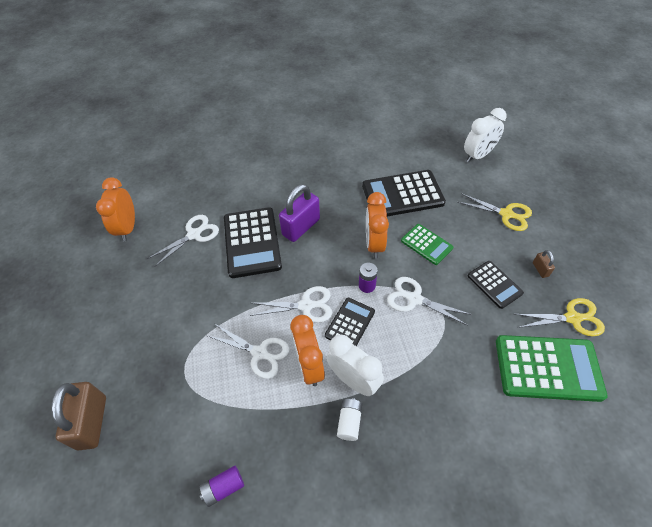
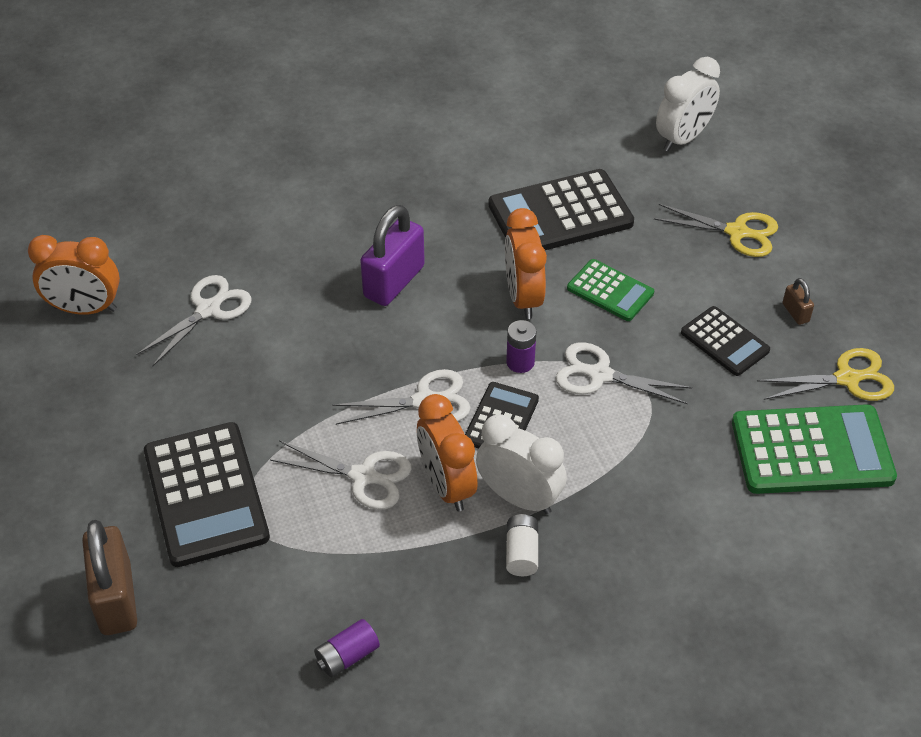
camera: 10 degrees left, 5 degrees down
(128, 228) = (85, 309): orange clock -> orange clock turned 75 degrees counterclockwise
(252, 242) = (313, 313): black calculator -> black calculator (206, 494)

